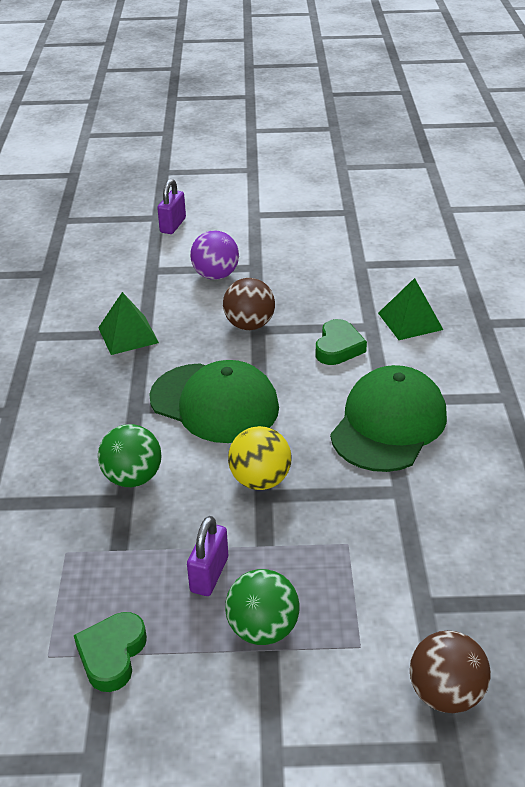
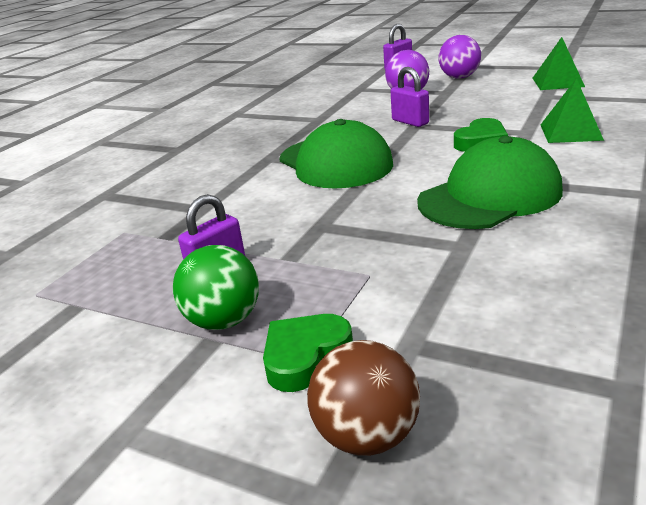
camera: 30 degrees right, 10 degrees down
(112, 654) = (80, 306): green heart -> green heart (305, 356)
(128, 335) = (305, 119): green pyramid -> green pyramid (557, 82)
(133, 477) = (223, 197): green ball -> none
(249, 325) = (410, 122): brown ball -> purple padlock
(254, 238) = (459, 77): none -> purple ball
(260, 480) = (327, 215): yellow ball -> none

